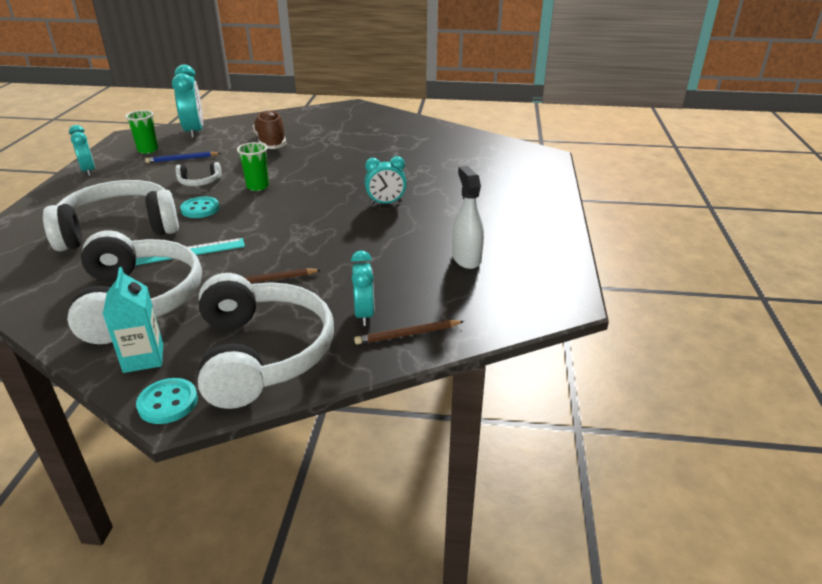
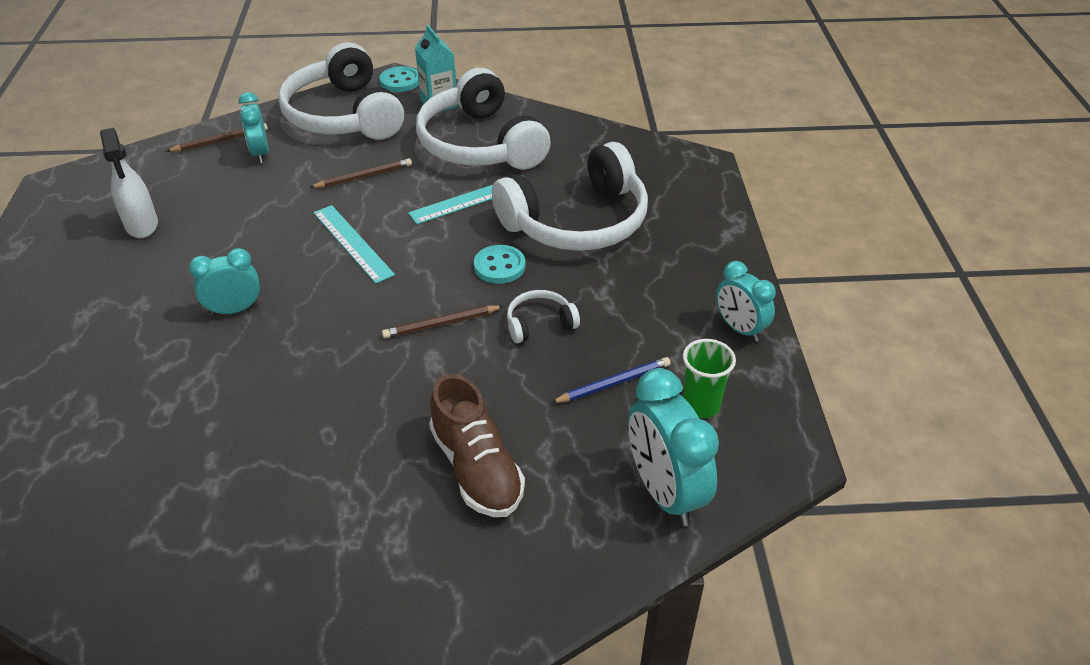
camera: 170 degrees right, 10 degrees up
(257, 186) = (441, 324): green cup -> brown pencil
(297, 231) = (353, 243): none -> turquoise ruler

